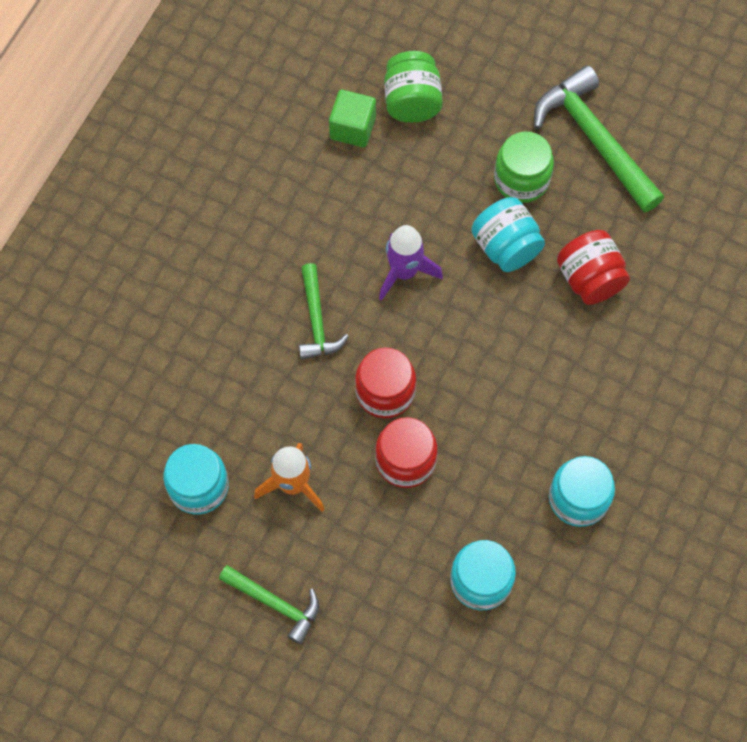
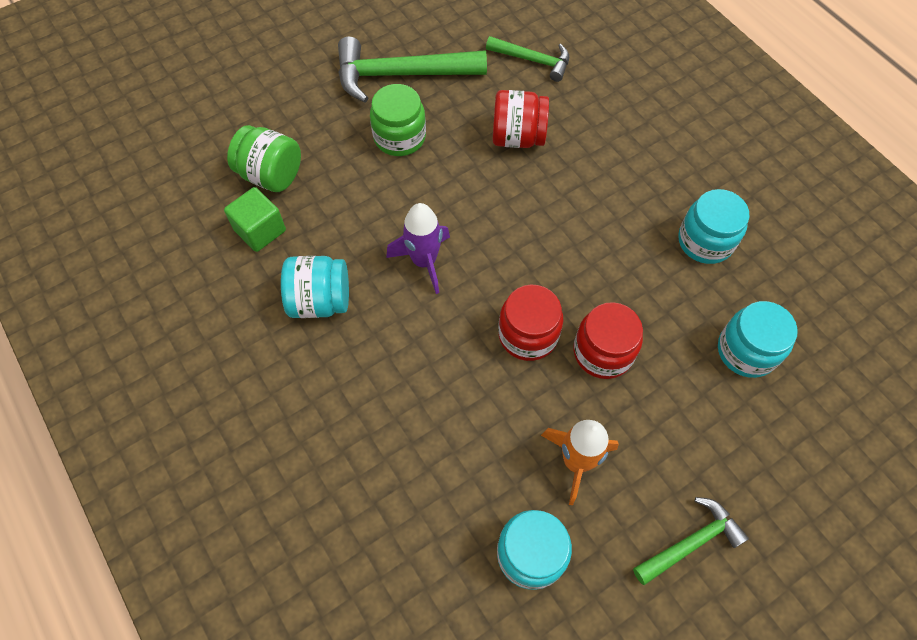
camera: 60 degrees left, 5 degrees down
(316, 320) = (424, 355): green hammer -> green hammer (533, 60)
(506, 247) = (451, 177): turquoise jar -> turquoise jar (320, 301)

